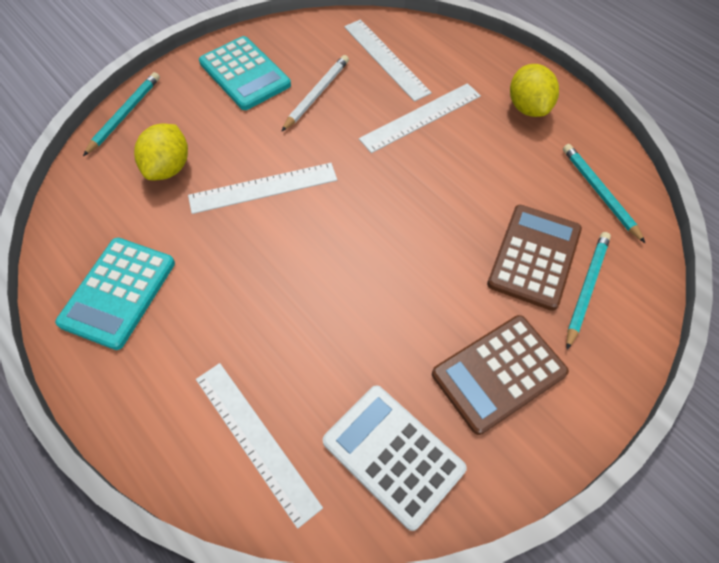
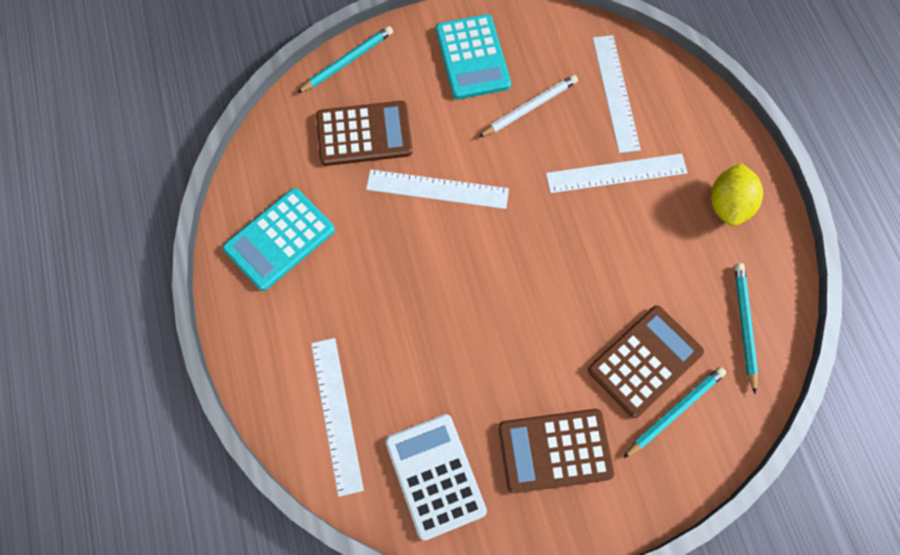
camera: 25 degrees right, 10 degrees up
(168, 168) = (364, 134): yellow lemon -> brown calculator

